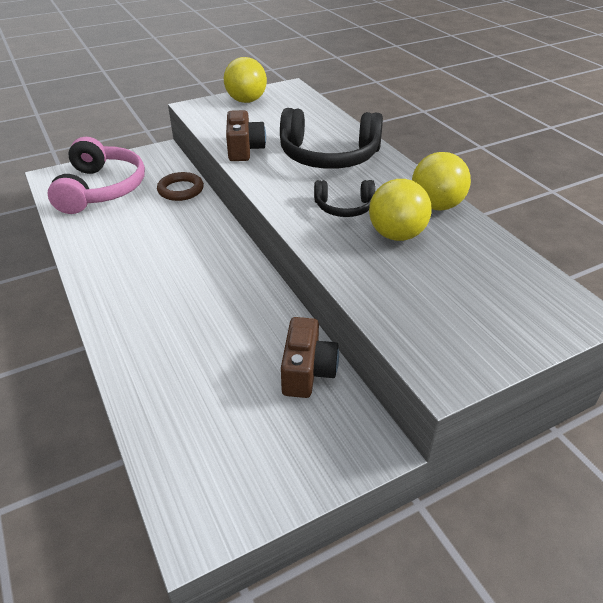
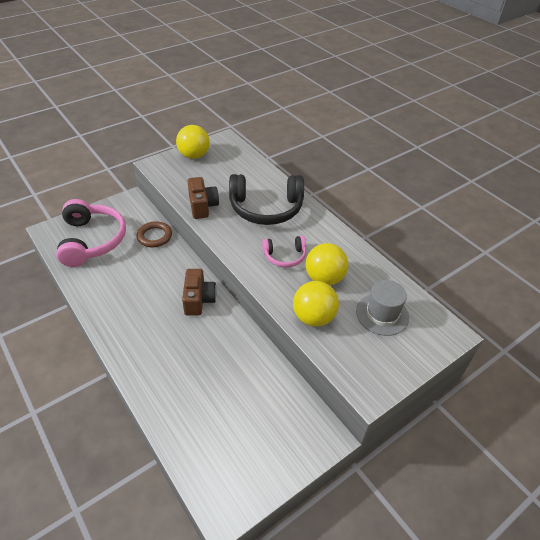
camera: 10 degrees left, 5 degrees up
(307, 371) = (275, 386): brown camera -> brown camera (199, 300)
(344, 207) = (285, 256): black headphones -> pink headphones
(436, 205) = (348, 249): yellow ball -> yellow ball (313, 317)
(477, 282) = (382, 314): none -> grey hat

